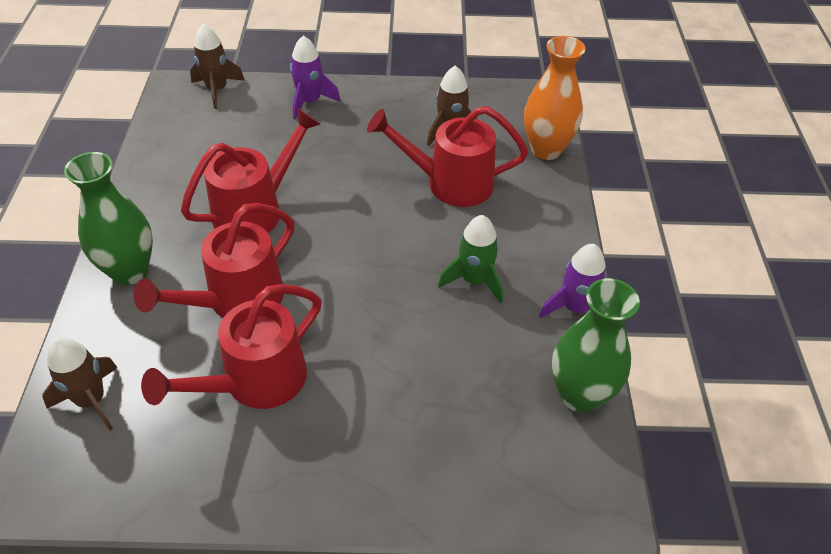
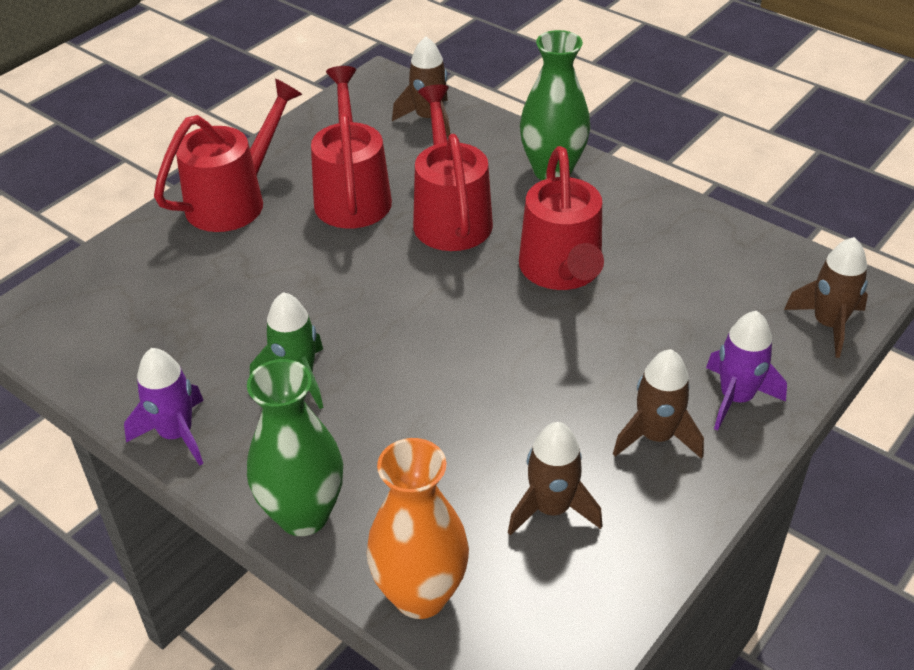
camera: 130 degrees right, 5 degrees down
(366, 117) = (656, 436): none -> brown rocket
(449, 183) = (455, 446): red watering can -> red watering can (235, 200)
(579, 395) = (101, 371): green vase -> green vase (303, 515)

